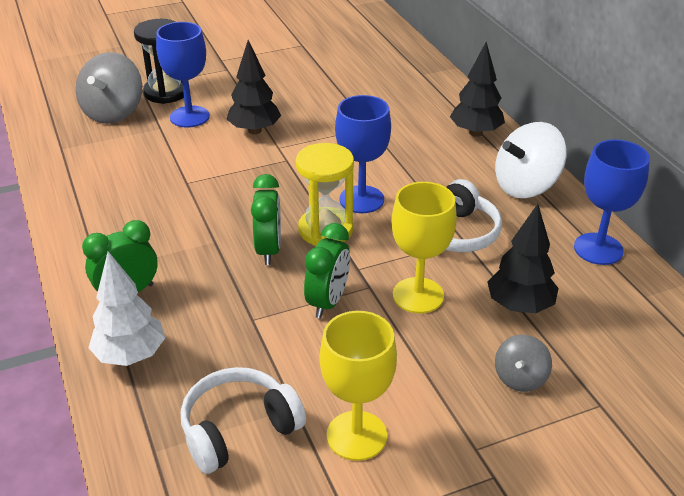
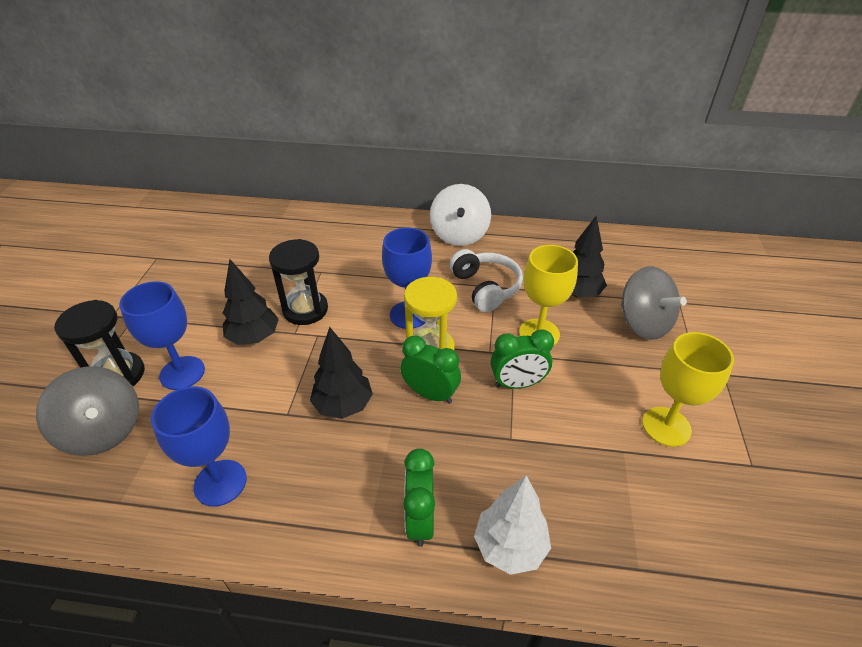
camera: 60 degrees left, 5 degrees up
(239, 429) = (635, 497): white headphones -> none
(311, 140) = (305, 310): none -> black hourglass
(328, 302) = (517, 384): green clock -> green clock turned 120 degrees clockwise
(475, 133) = (380, 228): black tree -> black tree (343, 406)
(520, 378) = (643, 323): grey spinning top -> grey spinning top, size x1.82
(598, 249) = (543, 237): blue goblet -> blue goblet (220, 483)

